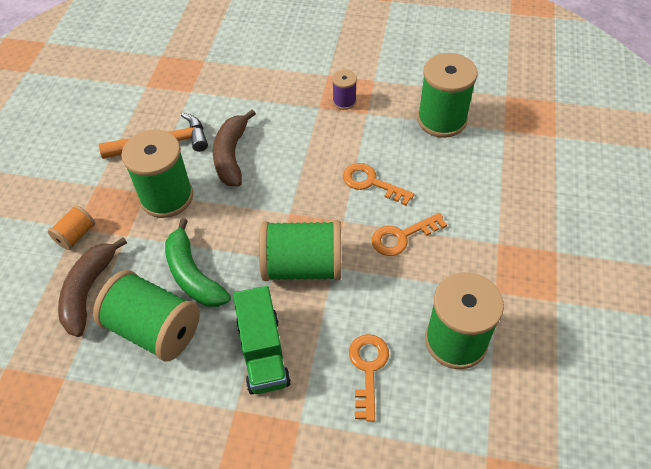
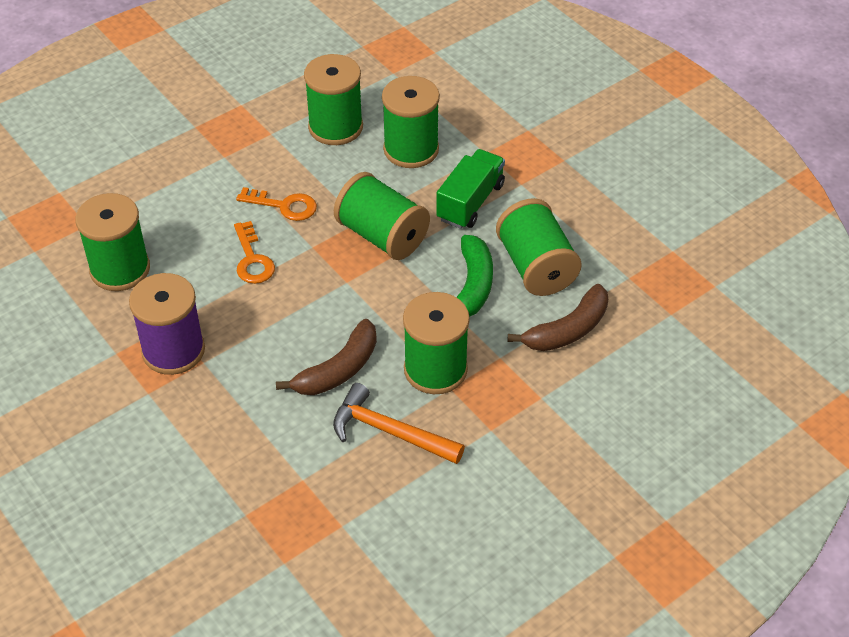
camera: 140 degrees left, 5 degrees down
(76, 235) = (545, 388): orange spool -> none
(344, 101) = (173, 350): purple spool -> purple spool, size x2.02
(368, 369) = (411, 149): orange key -> green spool

